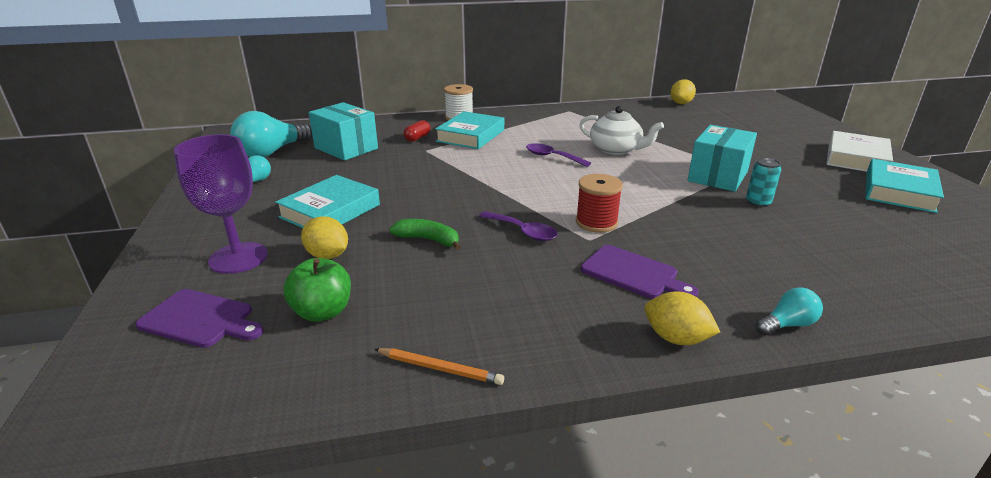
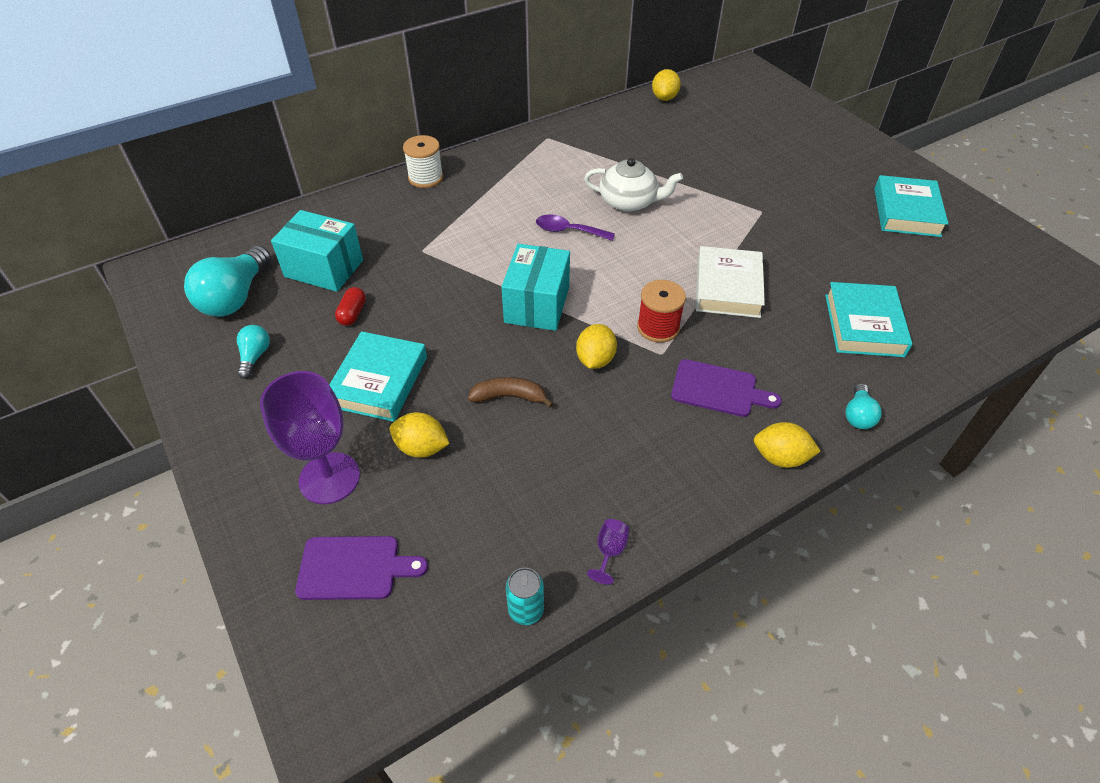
camera: 20 degrees left, 20 degrees up
(322, 312) = (467, 522): green apple -> none
(417, 138) = (398, 229): red capsule -> red capsule (352, 313)
(428, 240) = (509, 397): green banana -> brown banana
(440, 368) = (609, 551): orange pencil -> purple goblet
(470, 135) = (458, 211): turquoise book -> turquoise book (863, 325)
(523, 232) = (595, 359): purple spoon -> yellow lemon
(717, 176) = (744, 226): turquoise box -> turquoise box (537, 304)
(758, 202) = (792, 259): turquoise can -> turquoise can (526, 610)
(787, 324) = (858, 415): turquoise light bulb -> turquoise light bulb turned 150 degrees clockwise
(856, 158) = (860, 166): white book -> white book (728, 287)

